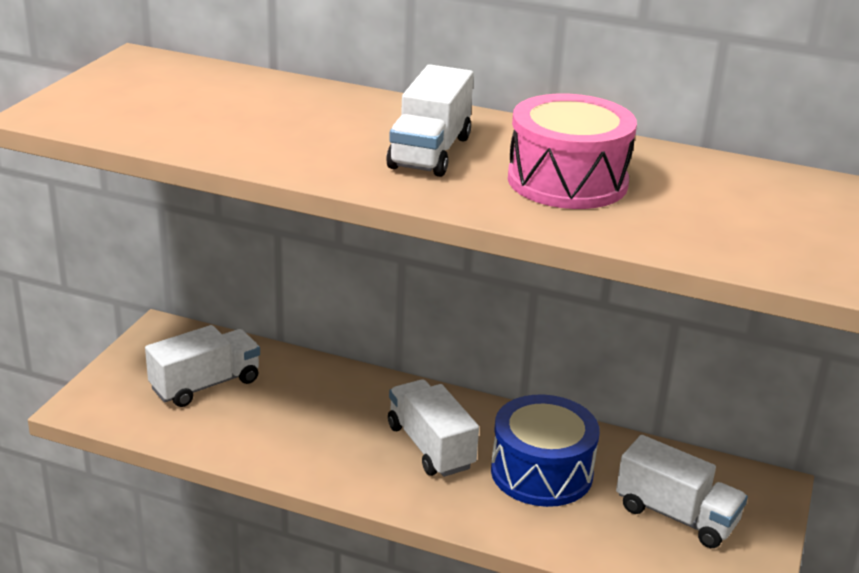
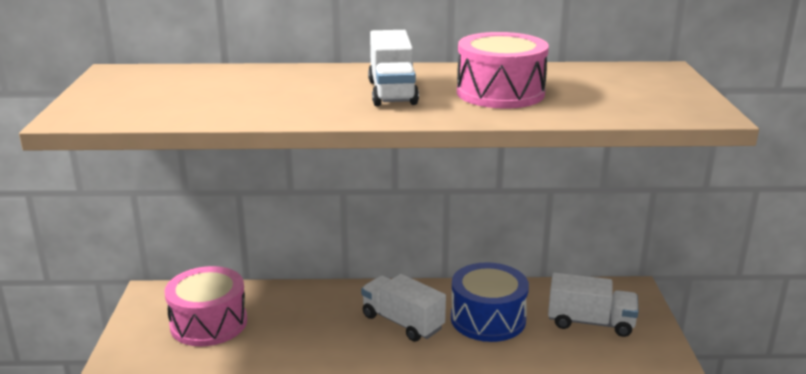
camera: 20 degrees left, 5 degrees down
(205, 385) = (208, 323): white truck -> pink drum

